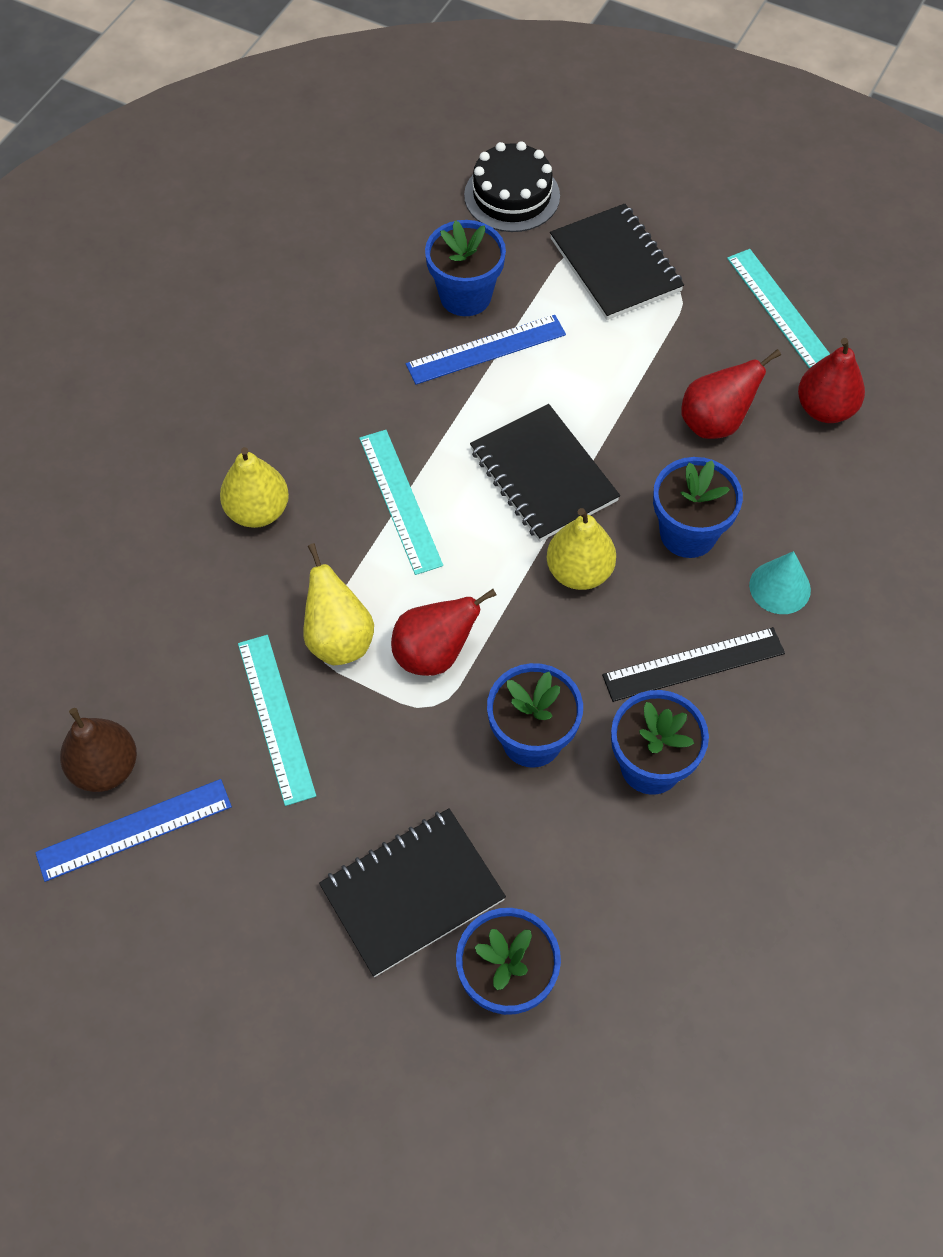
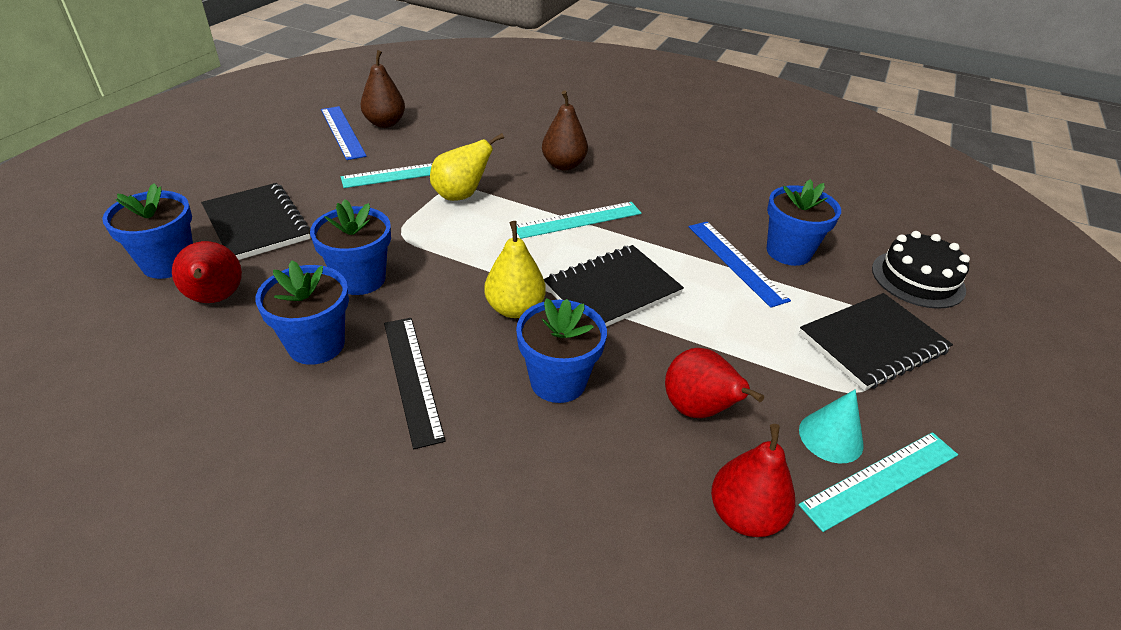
camera: 85 degrees right, 20 degrees down
(258, 511) = (563, 165): yellow pear -> brown pear
(434, 654) = (444, 234): red pear -> red pear (216, 299)
(780, 587) = (494, 451): turquoise cone -> turquoise cone (831, 437)

